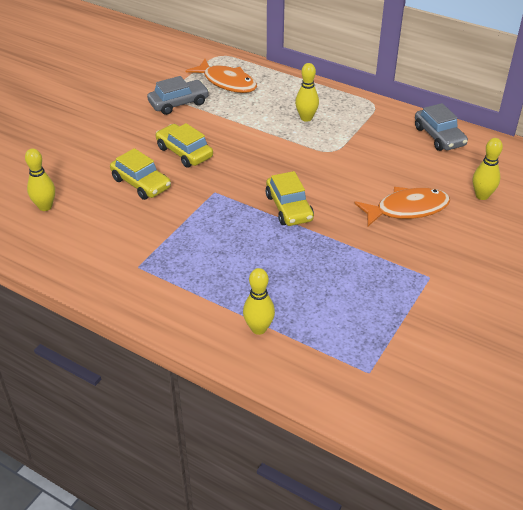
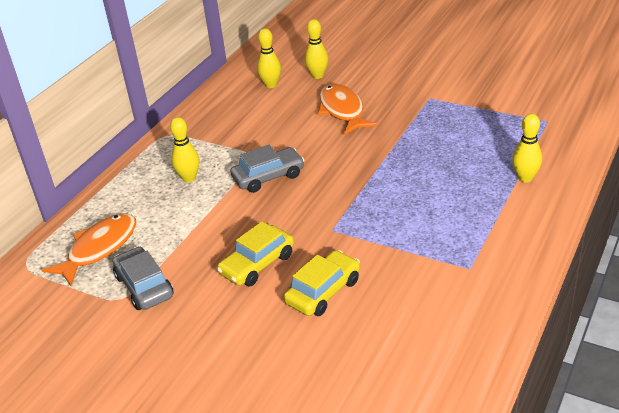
camera: 90 degrees left, 5 degrees down
(45, 207) = (383, 374): yellow bowling pin -> yellow bowling pin (271, 85)
(289, 208) = (351, 176): yellow car -> none
(439, 136) = (227, 97): grey car -> grey car (268, 177)

